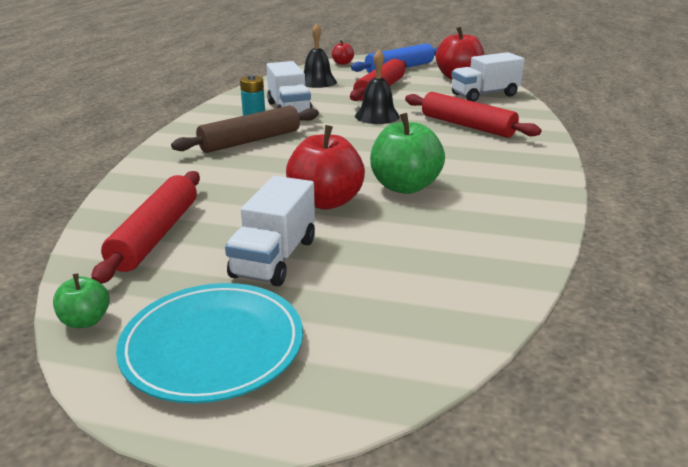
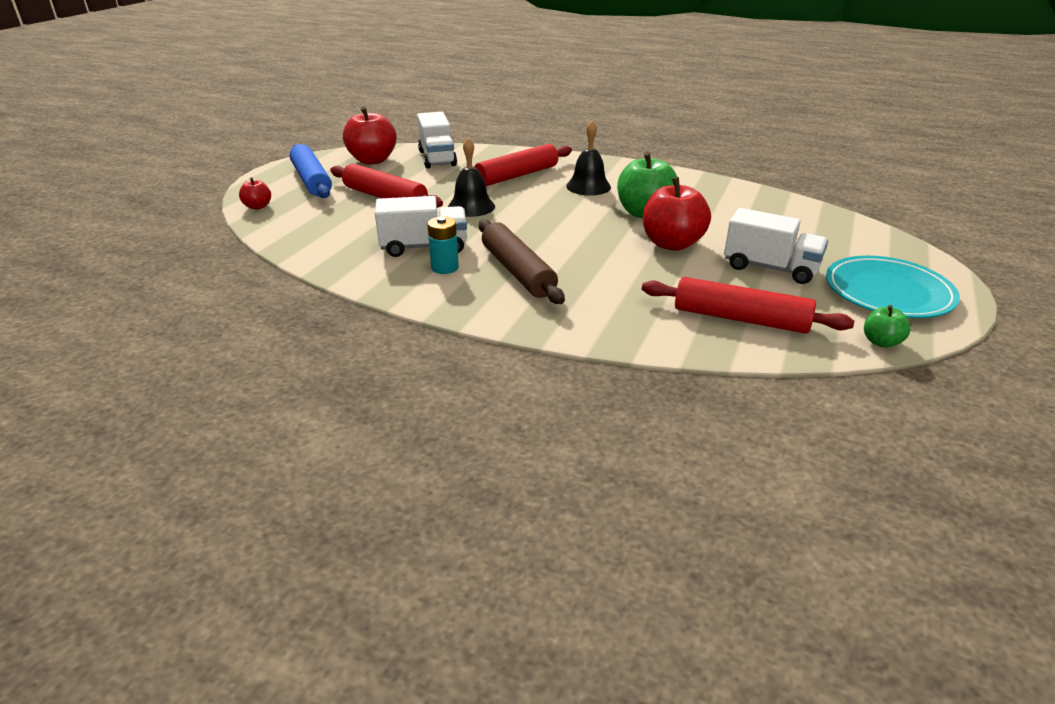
camera: 80 degrees left, 5 degrees up
(317, 82) = (326, 226): black bell -> black bell (588, 186)

